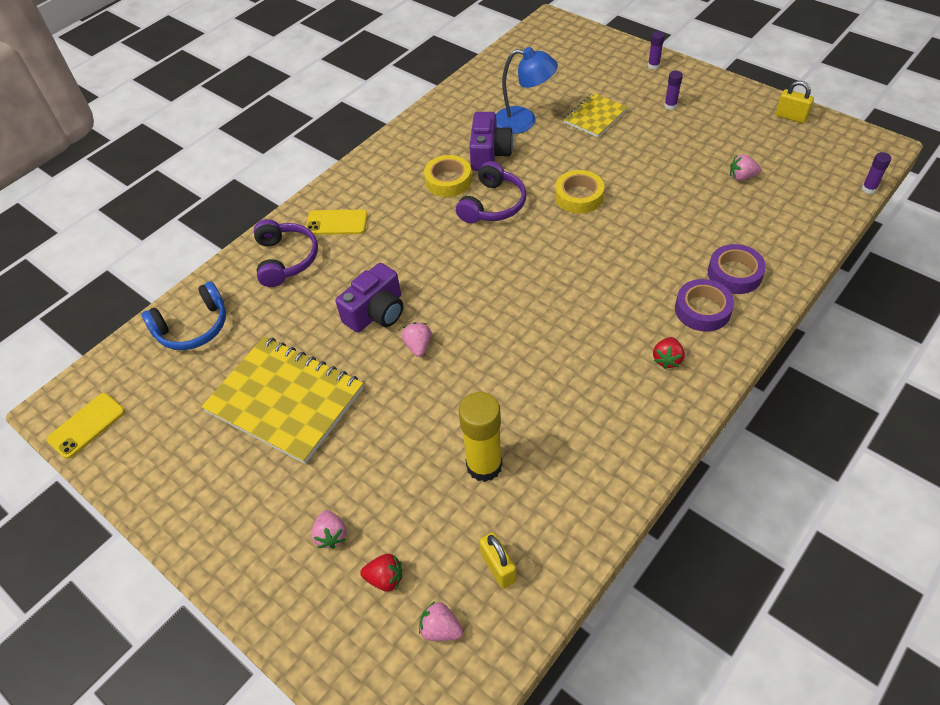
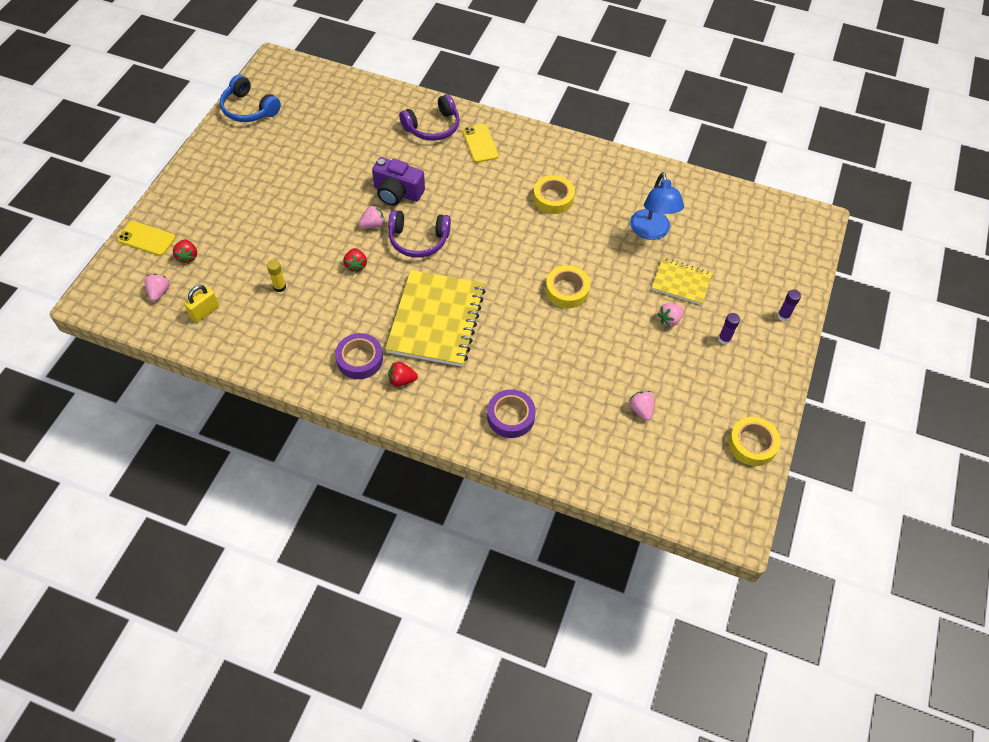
camera: 65 degrees right, 5 degrees up
(86, 425) = (265, 80): yellow phone -> yellow phone (146, 238)
(193, 327) = (355, 100): blue headphones -> blue headphones (249, 109)
(285, 400) = (307, 167): yellow notebook -> yellow notebook (436, 320)
(331, 535) = (212, 222): pink strawberry -> pink strawberry (669, 320)
(477, 374) = (356, 265): none -> red strawberry
(484, 465) = (279, 287): yellow glue stick -> yellow glue stick, size x0.48
(489, 154) = (597, 217): purple camera -> none
(493, 204) = (535, 234): purple headphones -> purple headphones (418, 240)
(702, 310) = (461, 398): purple tape -> purple tape (360, 359)
(791, 117) = (752, 444): yellow padlock -> yellow tape
(868, 189) = (665, 519): purple glue stick -> none

